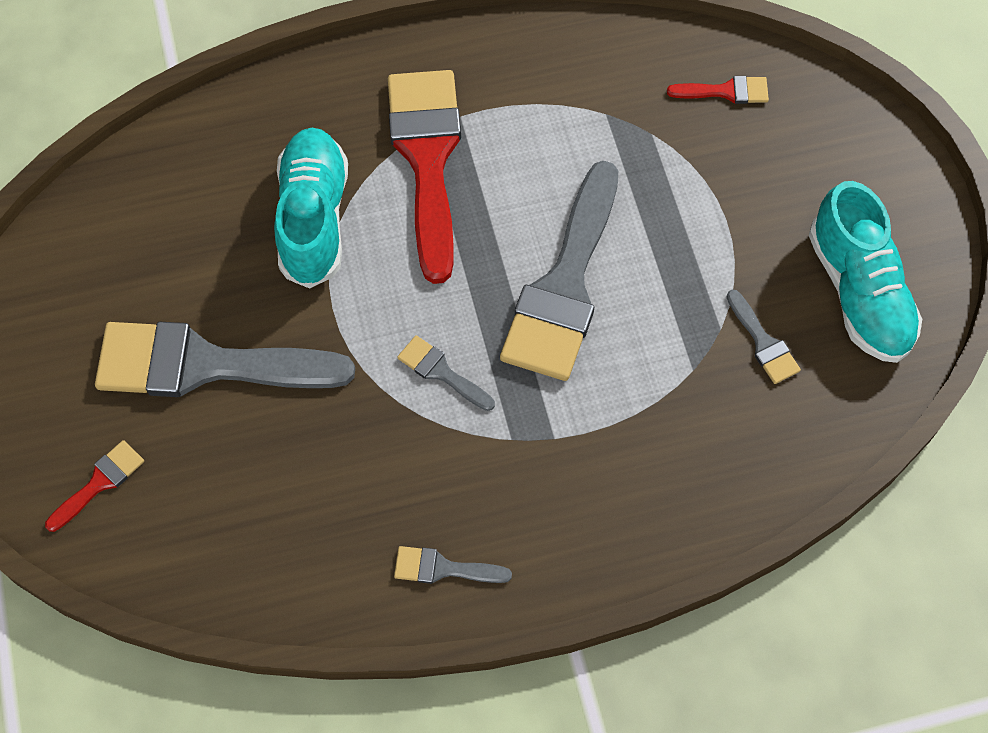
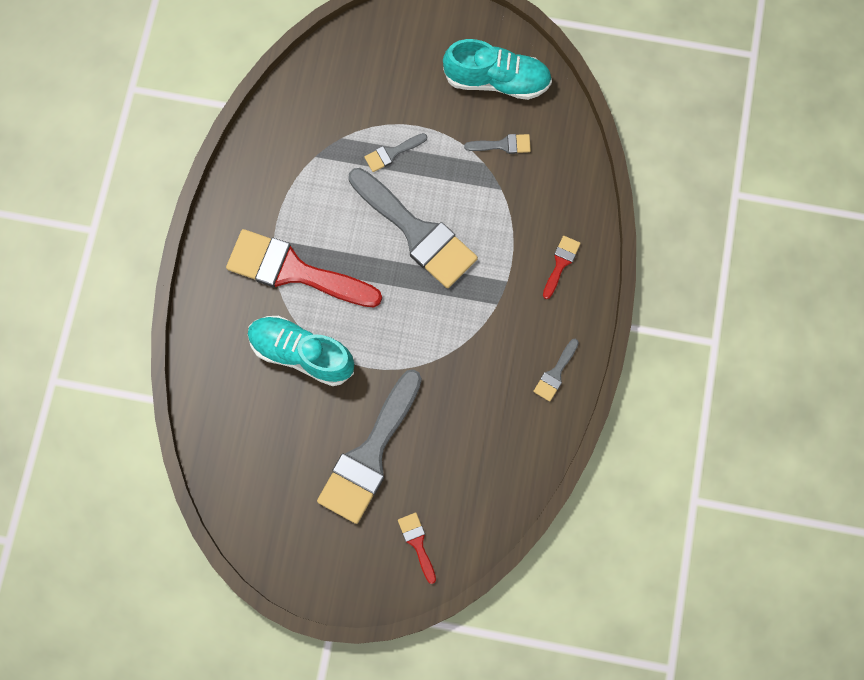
camera: 65 degrees left, 10 degrees up
(441, 372) = (438, 324): grey brush -> grey brush (392, 153)
(726, 91) = (334, 83): red brush -> red brush (560, 263)

